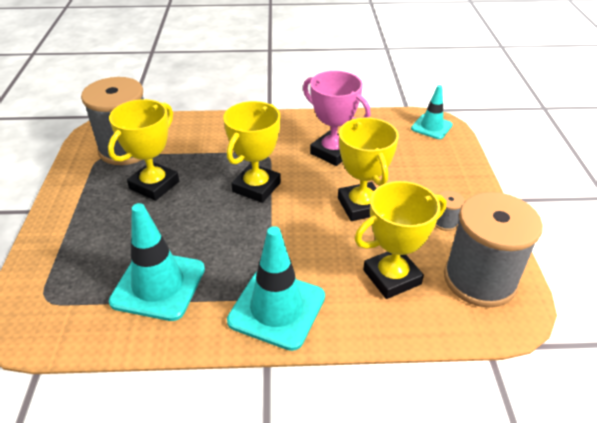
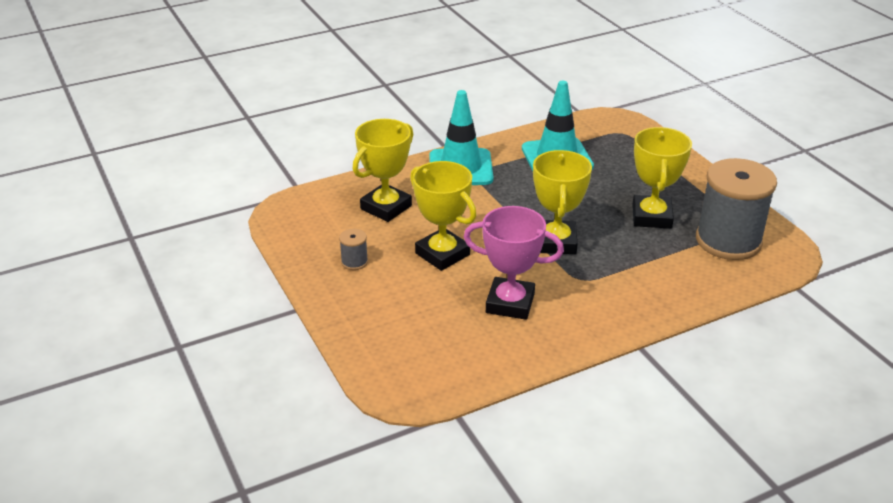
camera: 155 degrees right, 5 degrees down
(431, 127) = (408, 381): turquoise traffic cone -> none
(479, 279) = (313, 225): grey spool -> none

